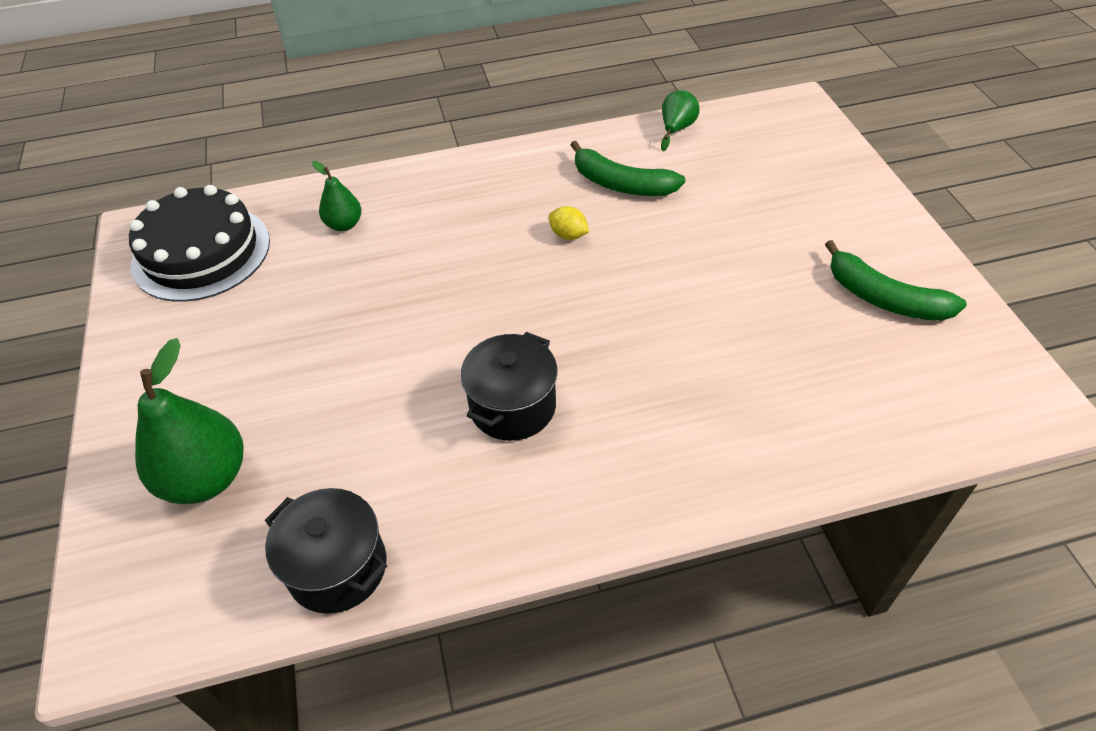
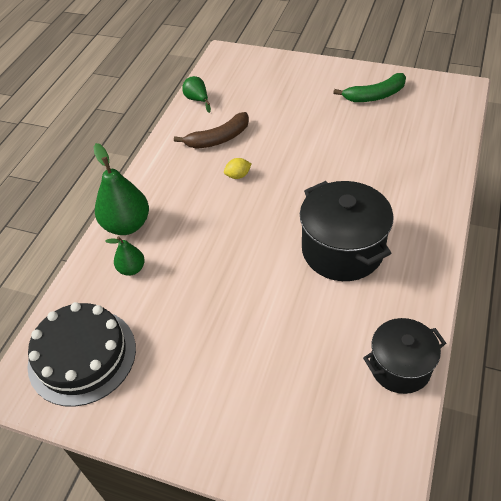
camera: 55 degrees left, 0 degrees up
(206, 478) = (293, 413): green pear -> green pear (127, 225)
(512, 406) = (342, 250): black pot -> black pot, size x1.56
(621, 184) = (218, 139): green banana -> brown banana

